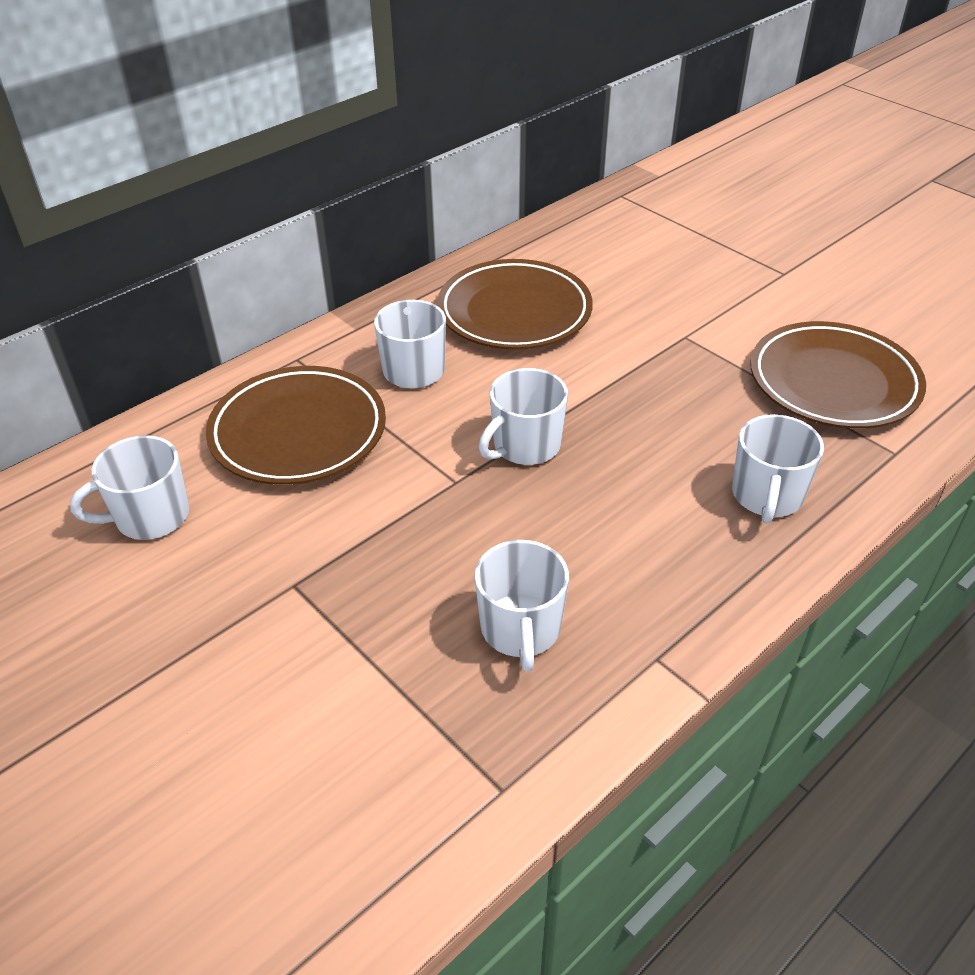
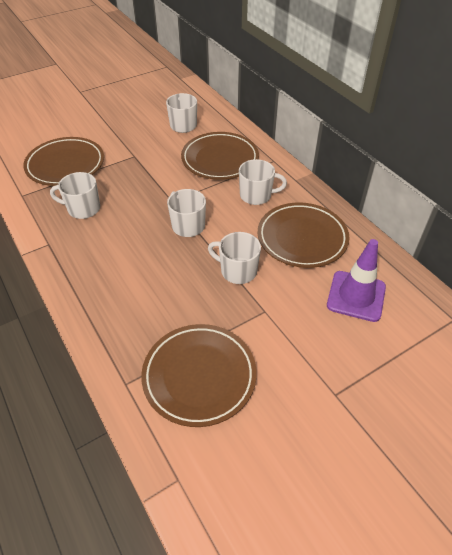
camera: 100 degrees right, 5 degrees up
(348, 728) = (65, 165): none -> brown plate
(616, 261) = (356, 296): none -> purple traffic cone
(767, 496) = (117, 308): white mug -> white mug (237, 271)

